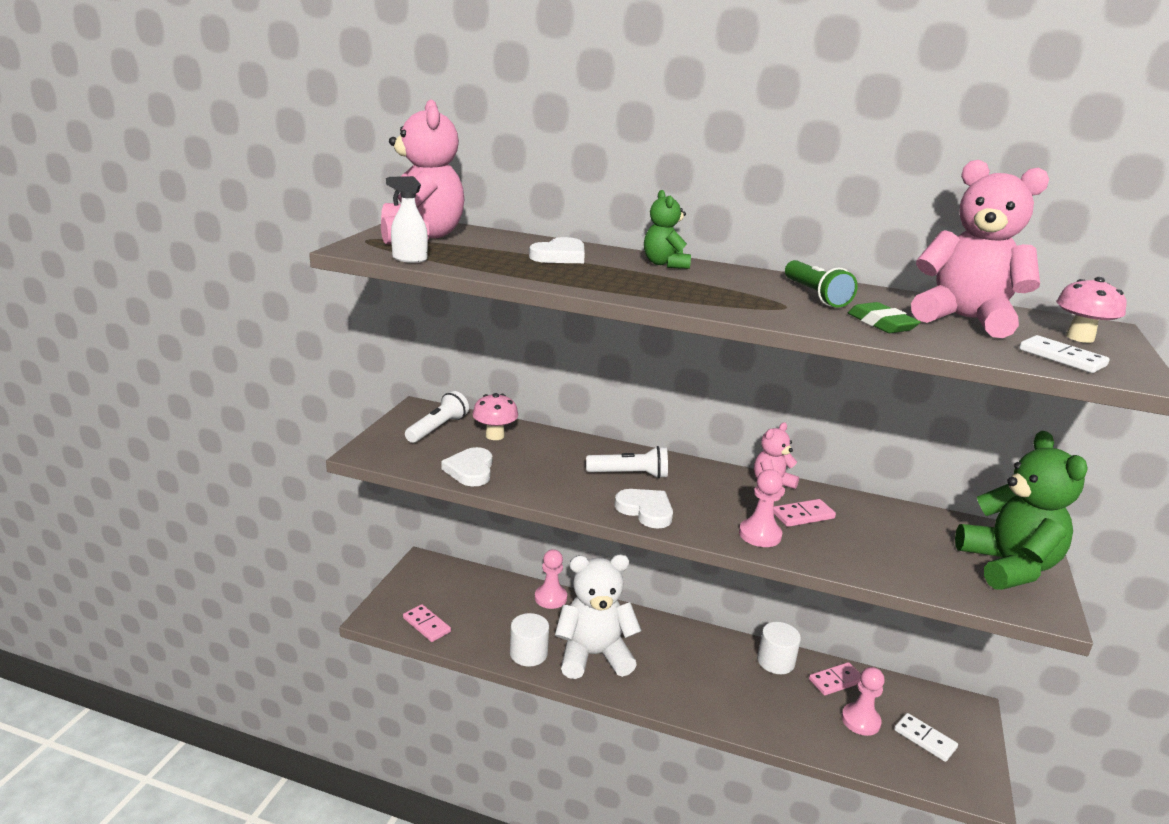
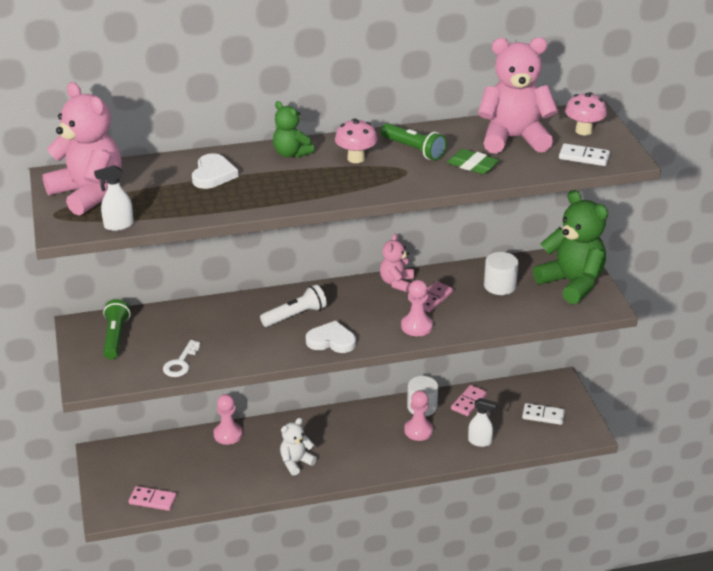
camera: 30 degrees left, 10 degrees up
(437, 428) = (115, 337): white flashlight -> green flashlight
(470, 470) = (181, 363): white heart -> white key
(495, 435) = (166, 324): pink mushroom -> pink mushroom (356, 158)
(528, 653) = (248, 484): white cylinder -> white cylinder (500, 286)
(593, 655) = (296, 462): white teddy bear -> white teddy bear, size x0.53
(821, 732) = (480, 442): none -> white spray bottle
(860, 720) = (499, 422): pink pawn -> pink pawn (418, 430)

